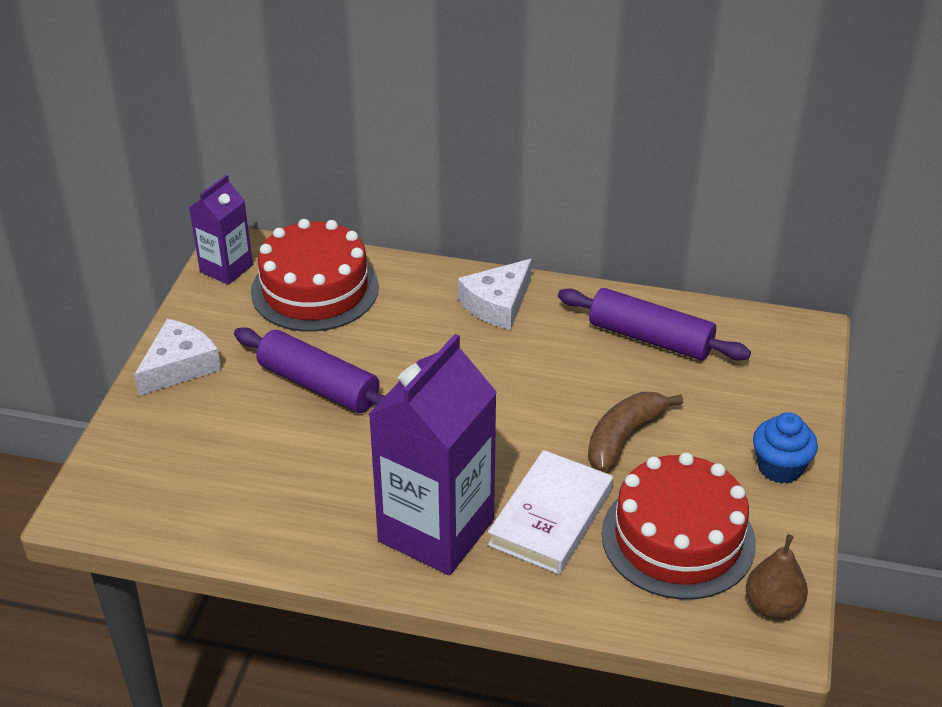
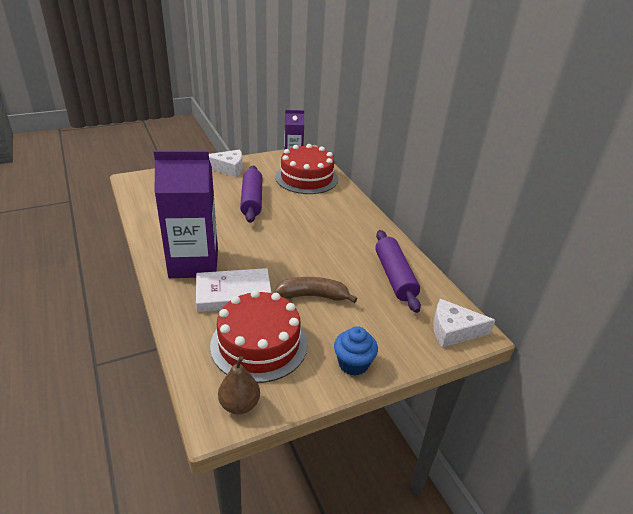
camera: 50 degrees right, 5 degrees down
(497, 304) = (357, 223): white cheese -> white cheese (453, 330)

